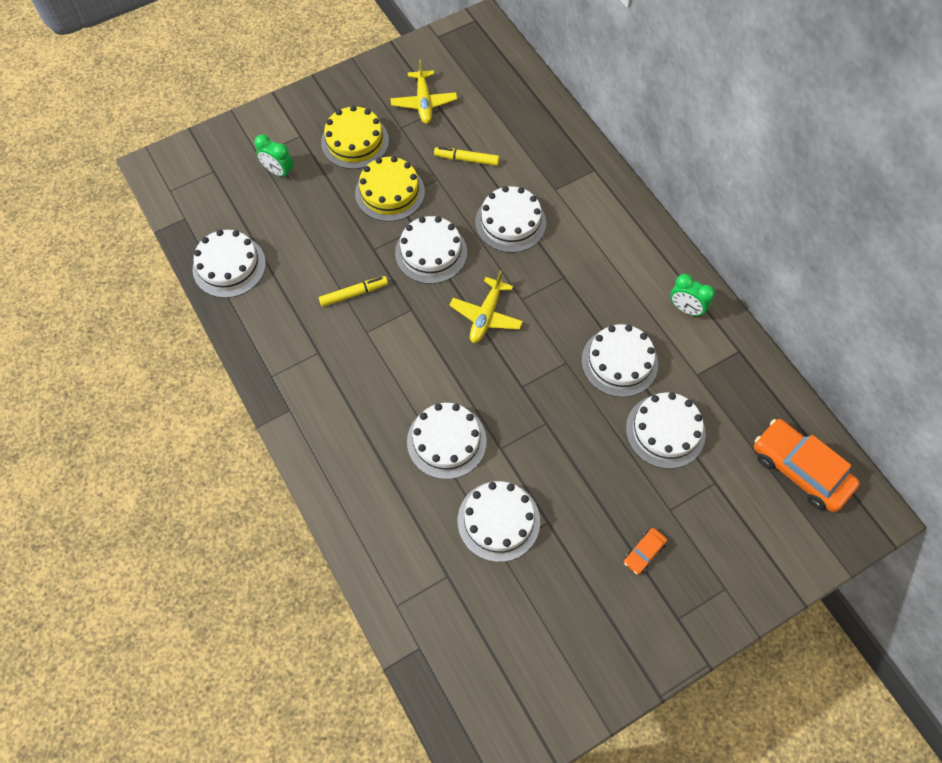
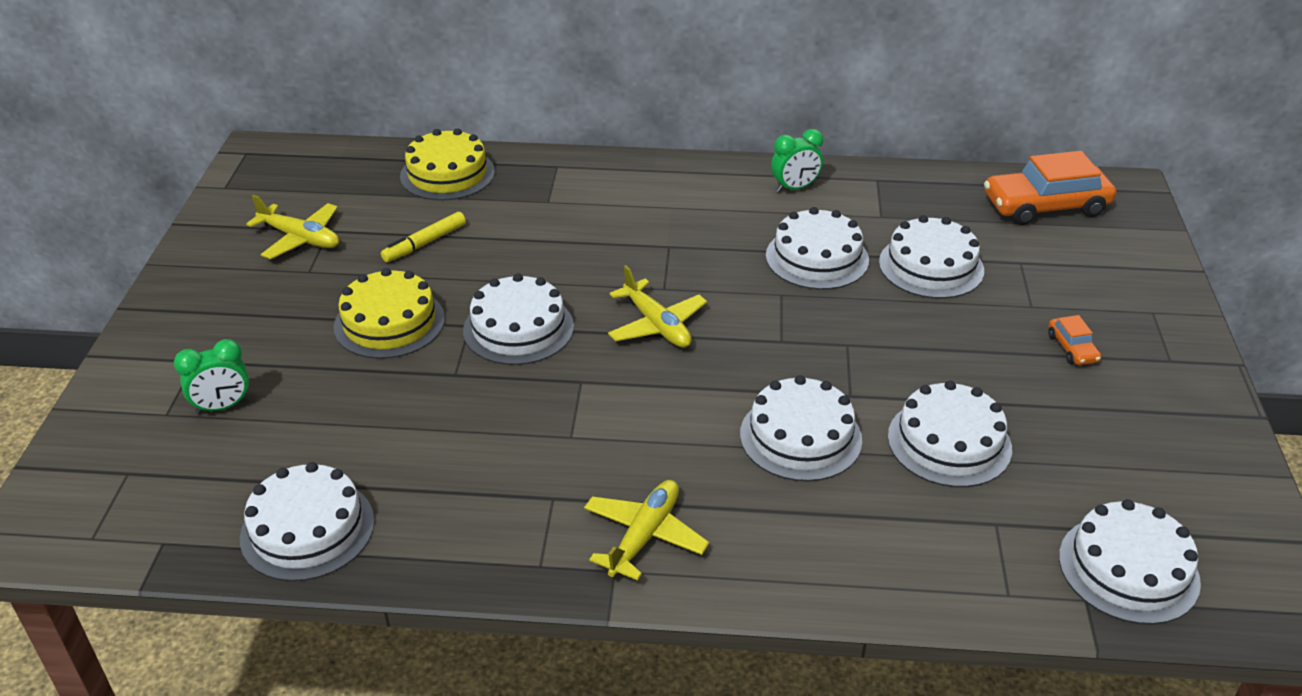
camera: 55 degrees left, 25 degrees down
(321, 409) = (644, 536): none -> yellow plane
(353, 294) = (500, 422): yellow marker -> none
(355, 141) = (274, 317): yellow cake -> yellow cake (447, 174)
(510, 222) = (551, 250): white cake -> white cake (1128, 569)

